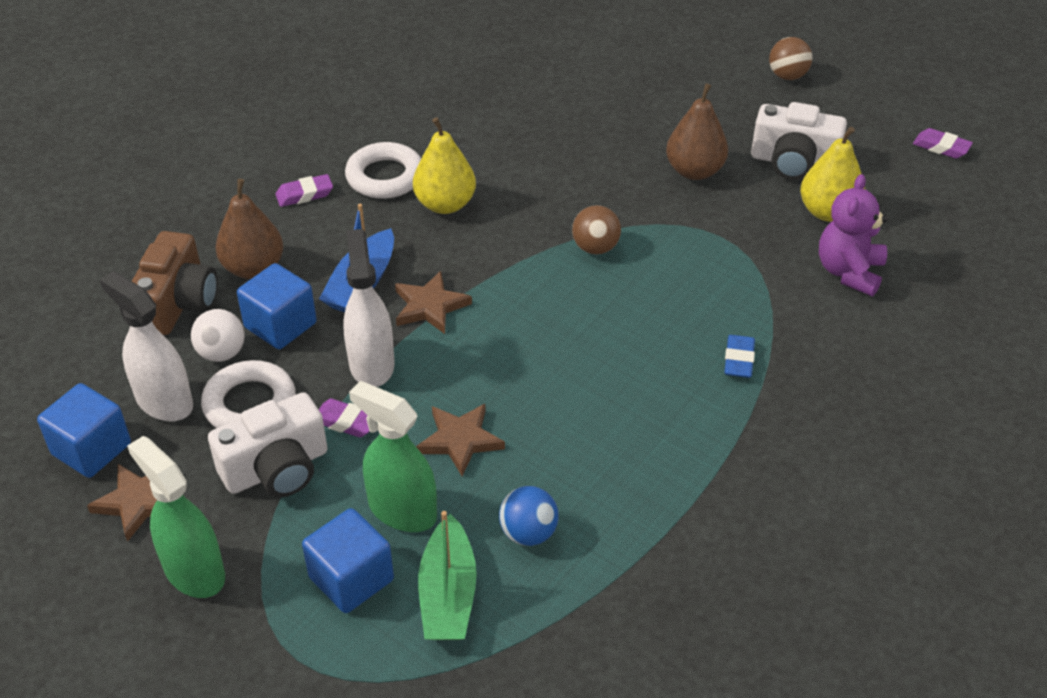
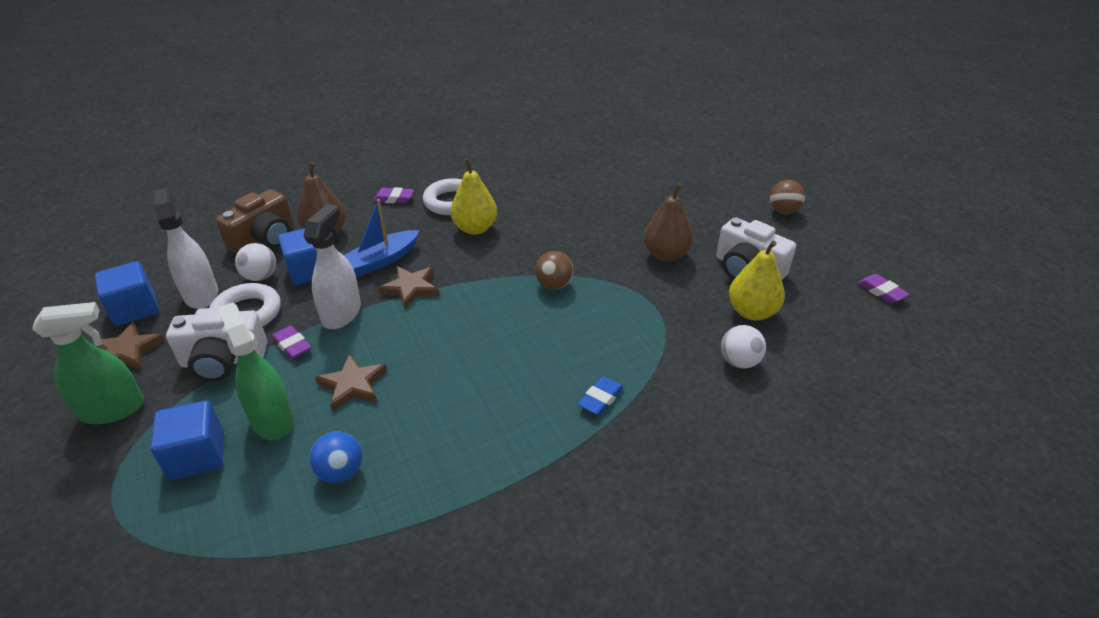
camera: 25 degrees right, 5 degrees down
(194, 571) = (113, 409): green spray bottle -> green spray bottle turned 90 degrees clockwise
(448, 594) = (247, 495): green boat -> none
(849, 272) = (739, 361): purple teddy bear -> white ball

